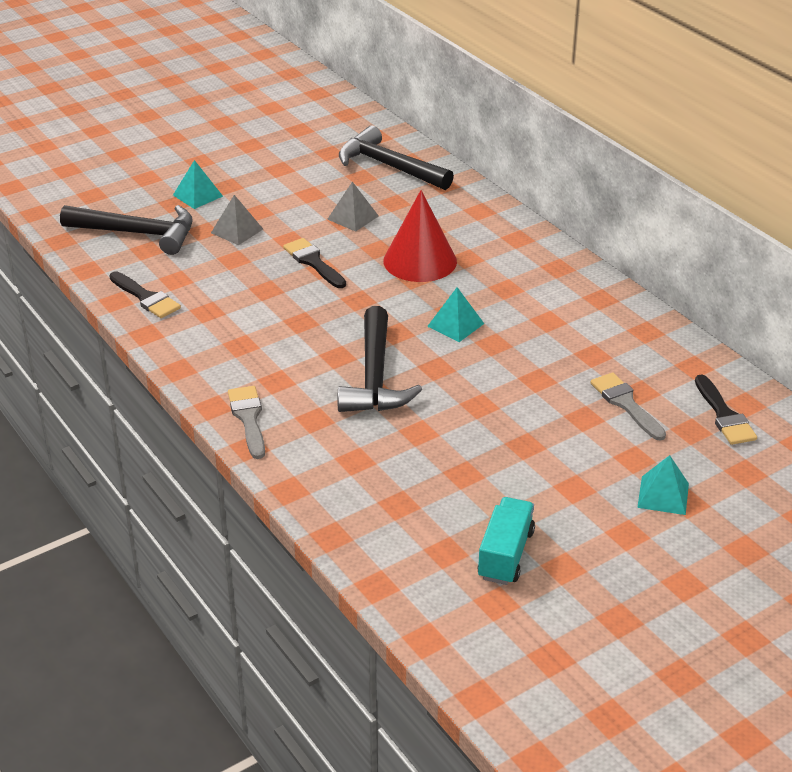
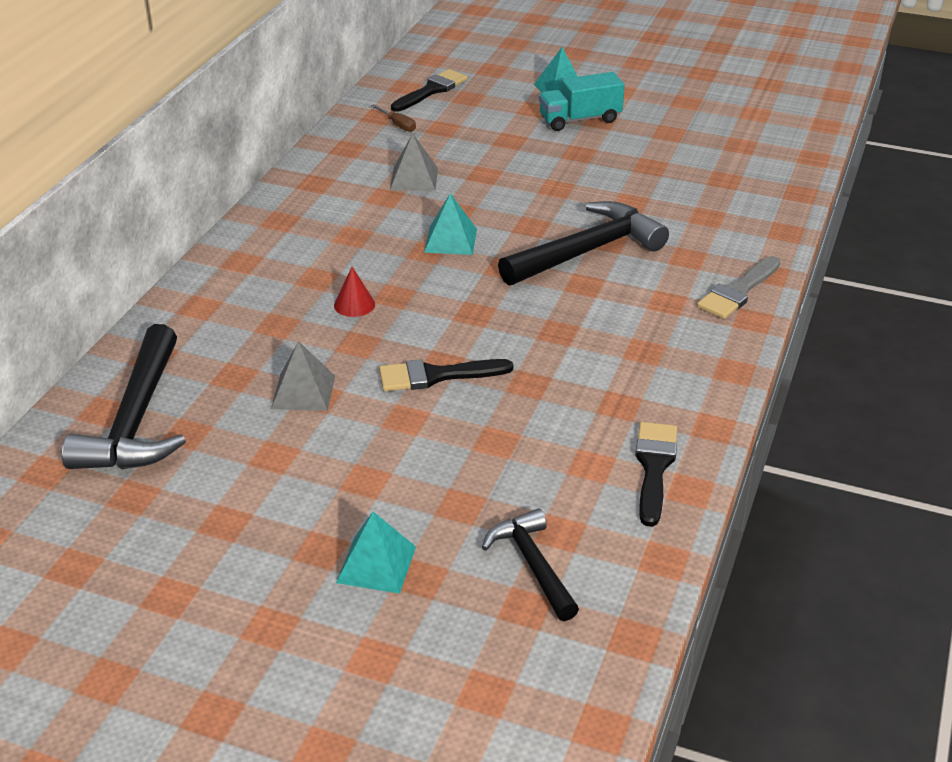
camera: 125 degrees left, 0 degrees up
(138, 233) = (532, 564): black hammer -> black hammer, size x0.59
(237, 231) = (430, 473): grey pyramid -> grey pyramid (414, 178)
(313, 262) = (436, 376): black brush -> black brush turned 60 degrees clockwise
(420, 261) = (354, 304): red cone -> red cone, size x0.42
(505, 554) = (707, 123): turquoise truck -> turquoise truck (580, 120)
(625, 404) = (468, 129): grey brush -> none
(667, 370) = (398, 125): none -> brown screwdriver

